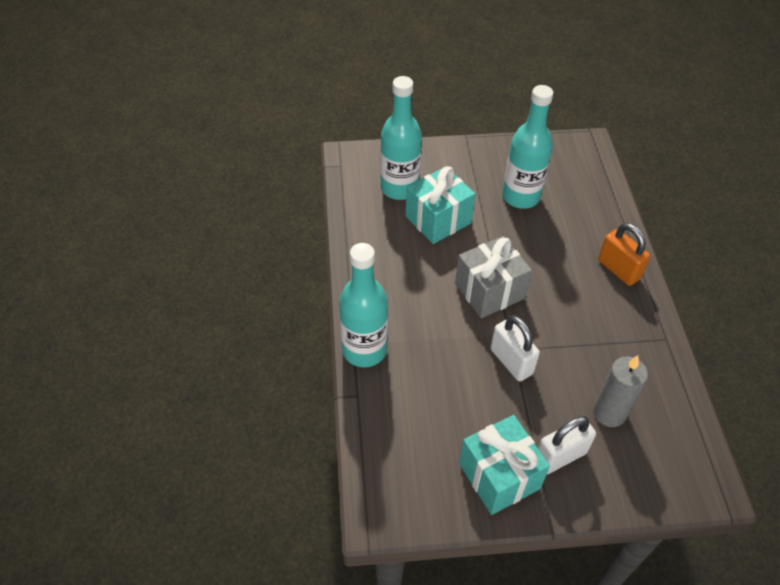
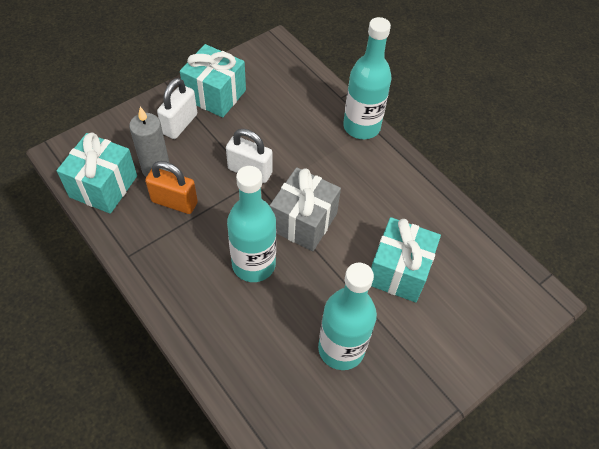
camera: 145 degrees right, 5 degrees up
(399, 188) = (462, 288): turquoise bottle -> turquoise bottle (253, 264)
(618, 270) = (198, 308): orange padlock -> orange padlock (174, 202)
(673, 421) = (103, 186): none -> turquoise gift

